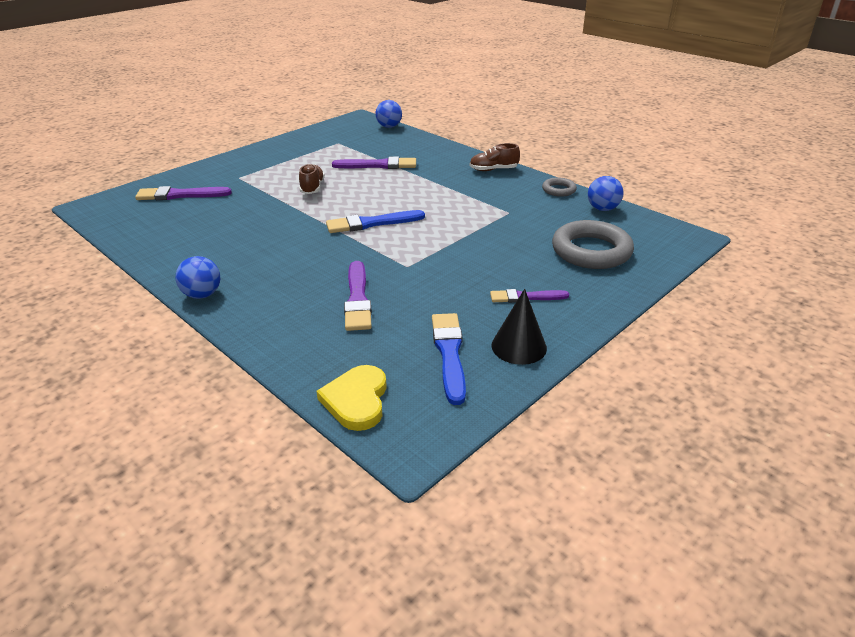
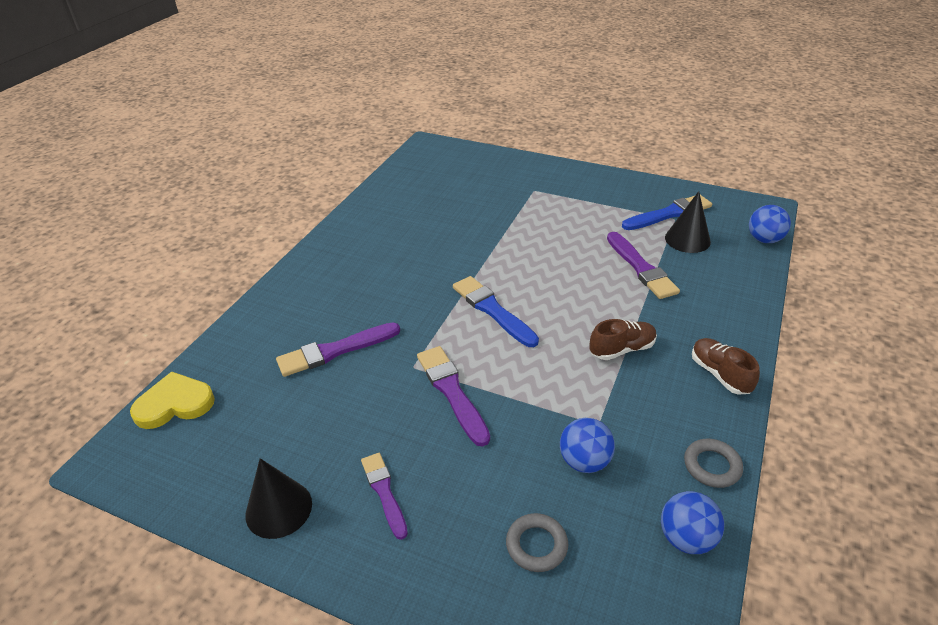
camera: 70 degrees right, 5 degrees up
(180, 195) = (475, 175): purple brush -> purple brush (452, 392)
(202, 295) = (313, 256): blue ball -> blue ball (584, 461)
(312, 188) = (545, 242): brown shoe -> brown shoe (622, 349)
(364, 145) = (687, 239): none -> black cone
(449, 354) = (254, 450): blue brush -> blue brush (669, 214)
(591, 251) = (536, 545): grey ring -> grey ring, size x0.50

